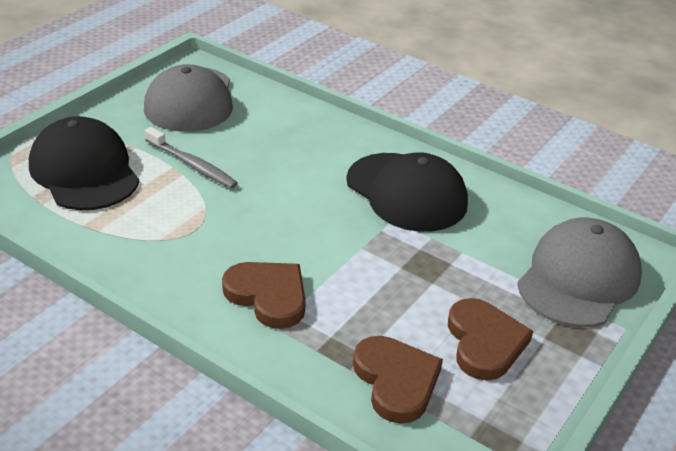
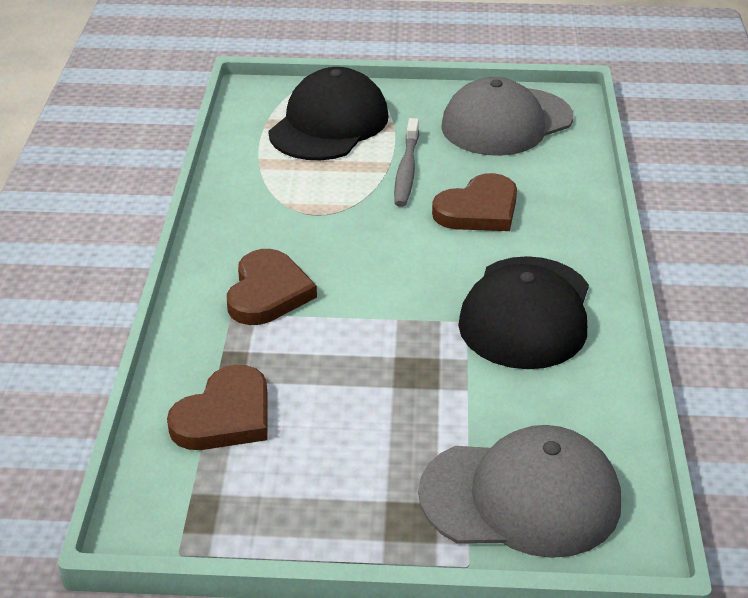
camera: 60 degrees right, 0 degrees up
(484, 342) = (336, 457): brown heart -> brown heart (479, 210)

